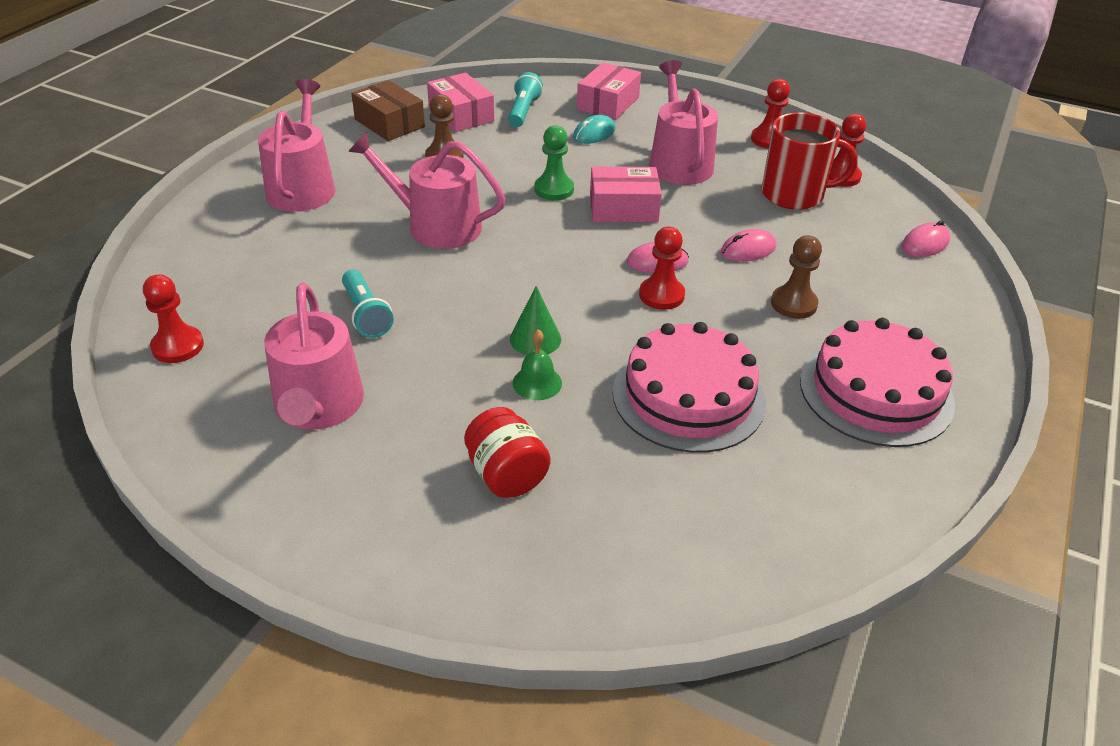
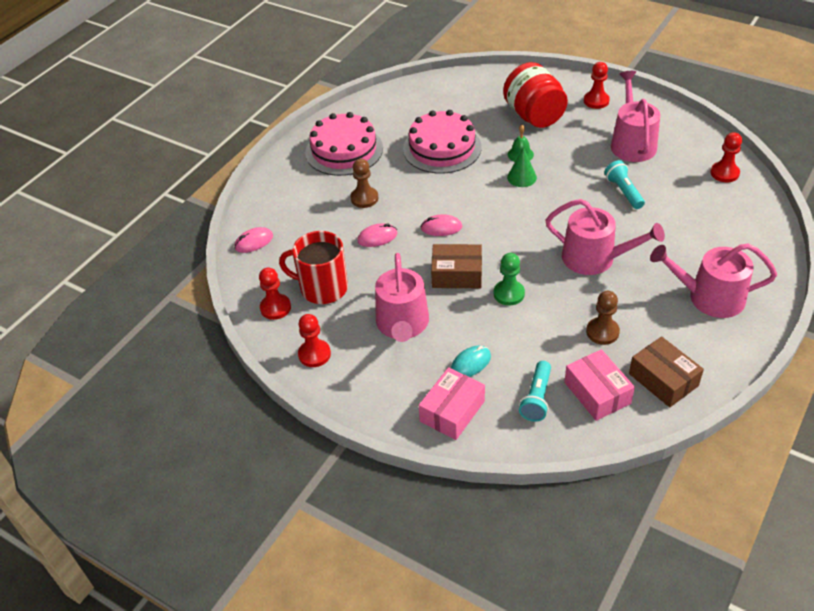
camera: 170 degrees left, 5 degrees up
(303, 187) = (709, 297): pink watering can -> pink watering can turned 90 degrees clockwise
(506, 474) = (534, 116): red jar -> red jar, size x1.61
(623, 208) = (457, 274): pink box -> brown box
(661, 295) = (443, 204): red pawn -> red pawn (596, 101)

